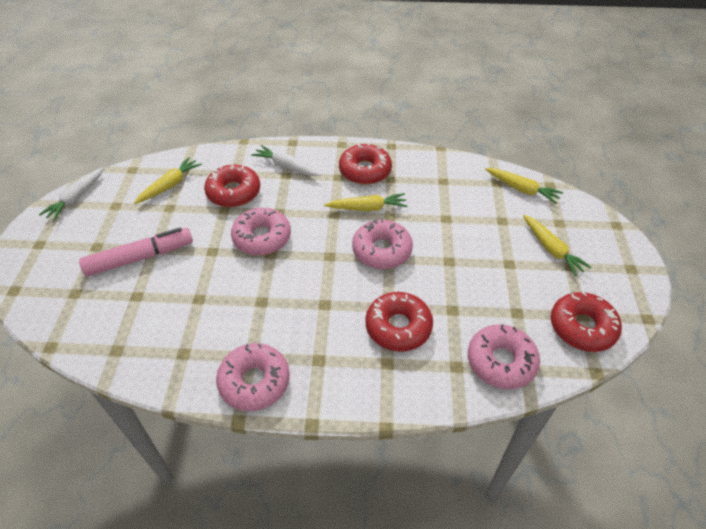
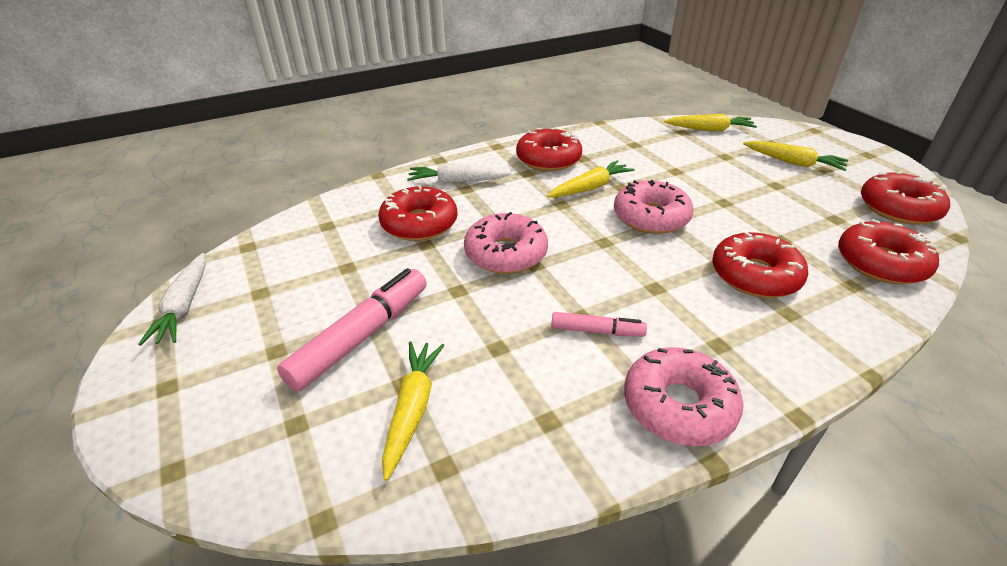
camera: 30 degrees left, 10 degrees down
(170, 185) = (323, 244): yellow carrot -> yellow carrot (412, 409)
(260, 315) = (597, 331): none -> pink marker
(501, 362) = (881, 263): pink donut -> red donut

